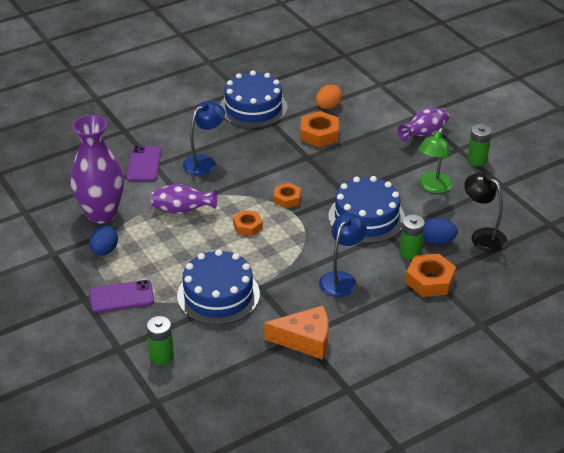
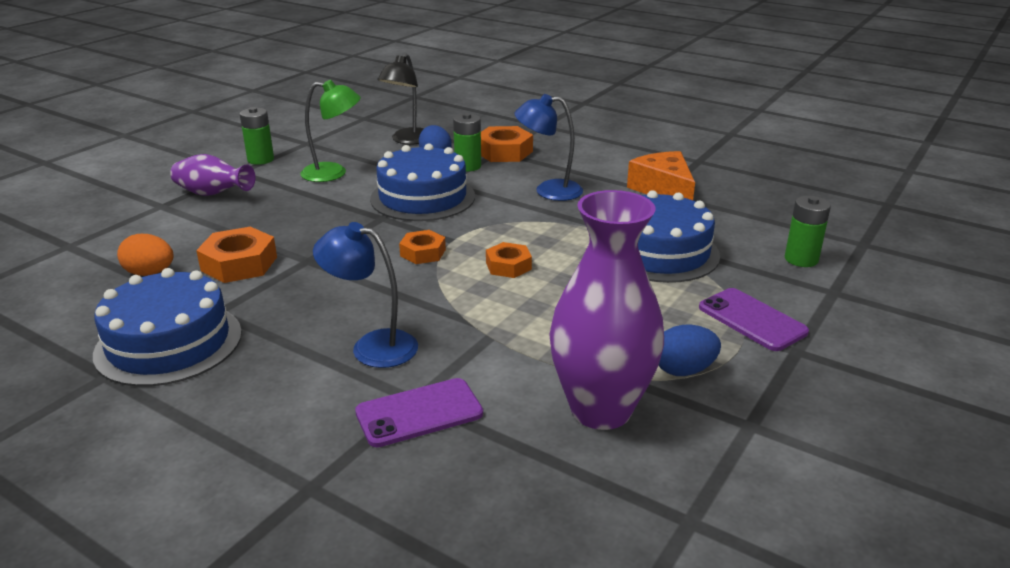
camera: 115 degrees left, 10 degrees down
(182, 210) = (519, 328): purple vase -> none

